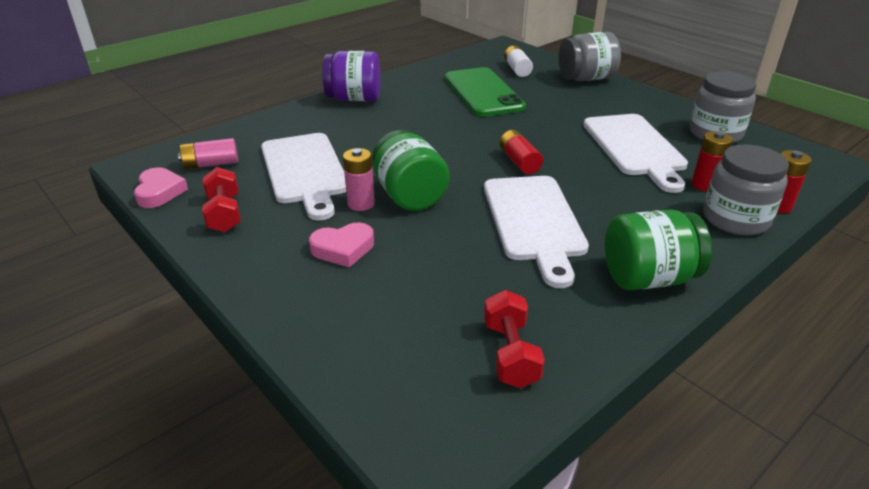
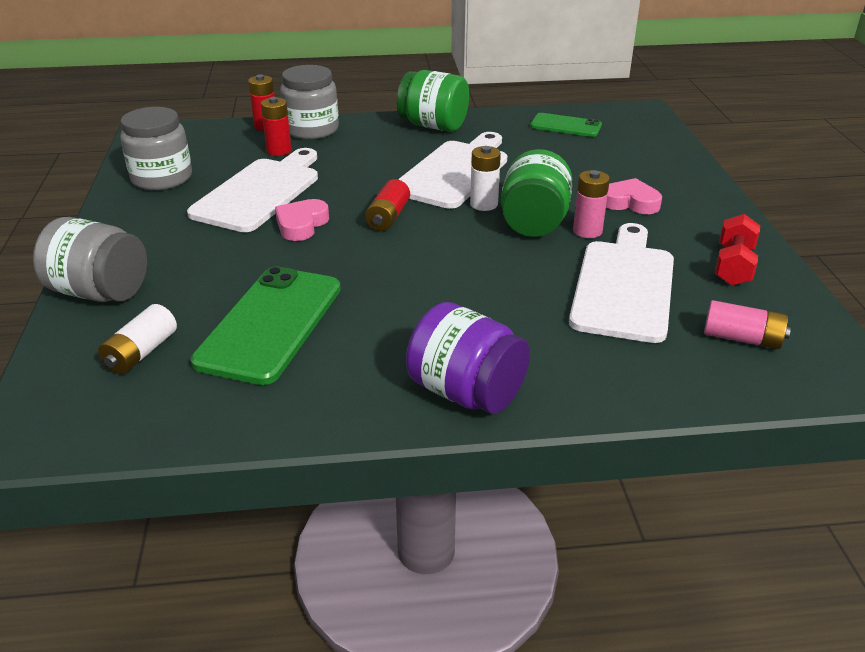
camera: 145 degrees left, 0 degrees up
(159, 192) = (811, 318): pink heart -> pink heart (301, 224)
(467, 198) = (484, 204): none -> white battery
(510, 354) = (565, 126): red dumbbell -> green phone

